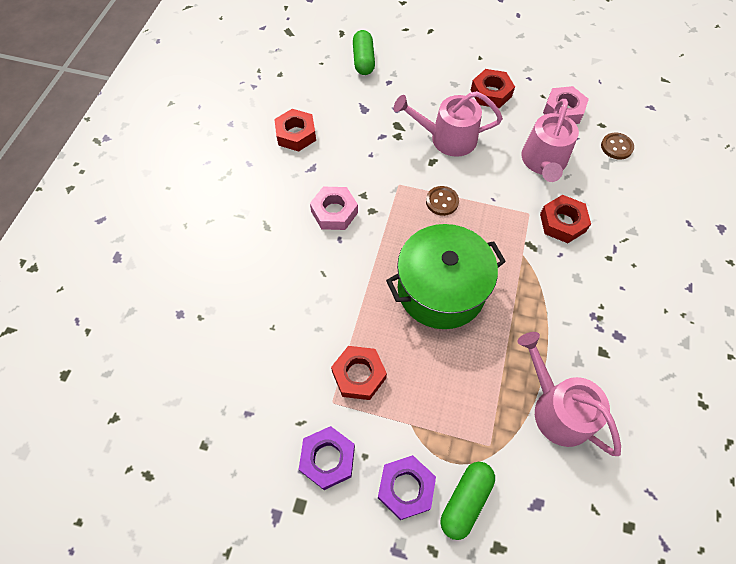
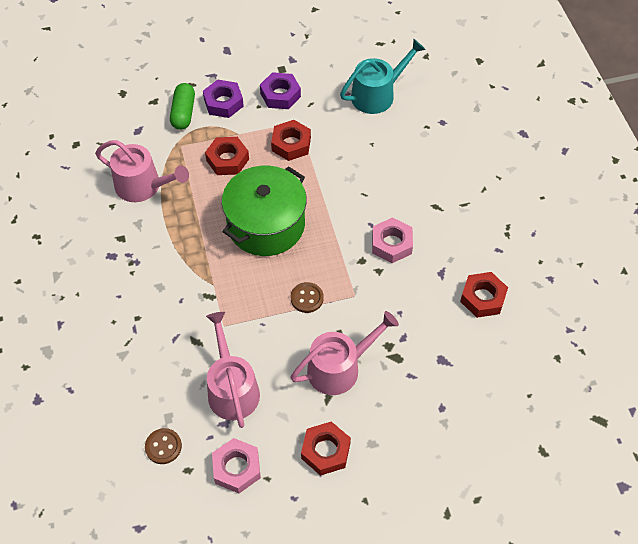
camera: 150 degrees right, 5 degrees down
(216, 391) = (377, 94): none -> turquoise watering can
(363, 60) = (488, 423): green capsule -> none
(562, 223) = (189, 331): red nut -> red nut (227, 160)

